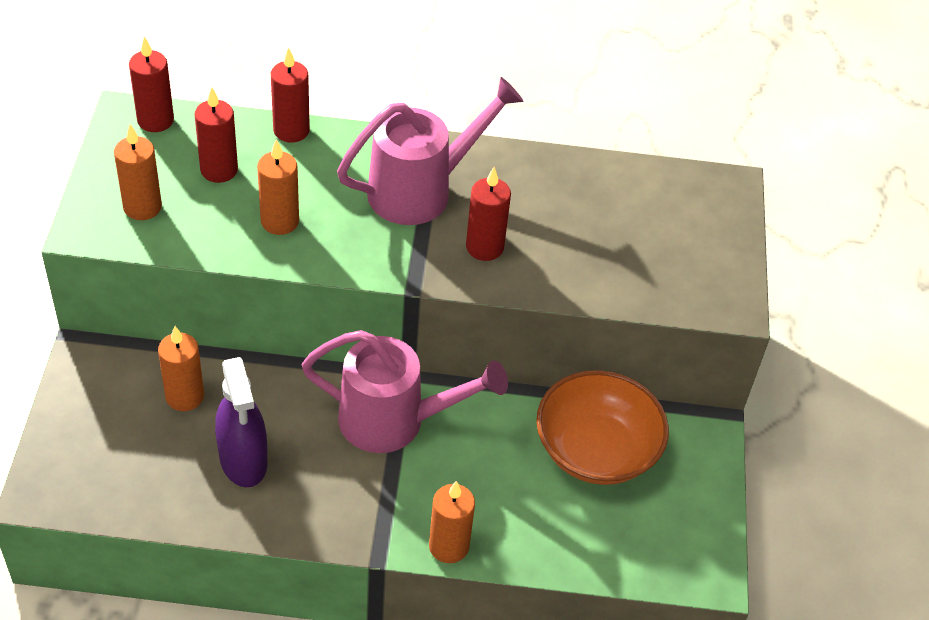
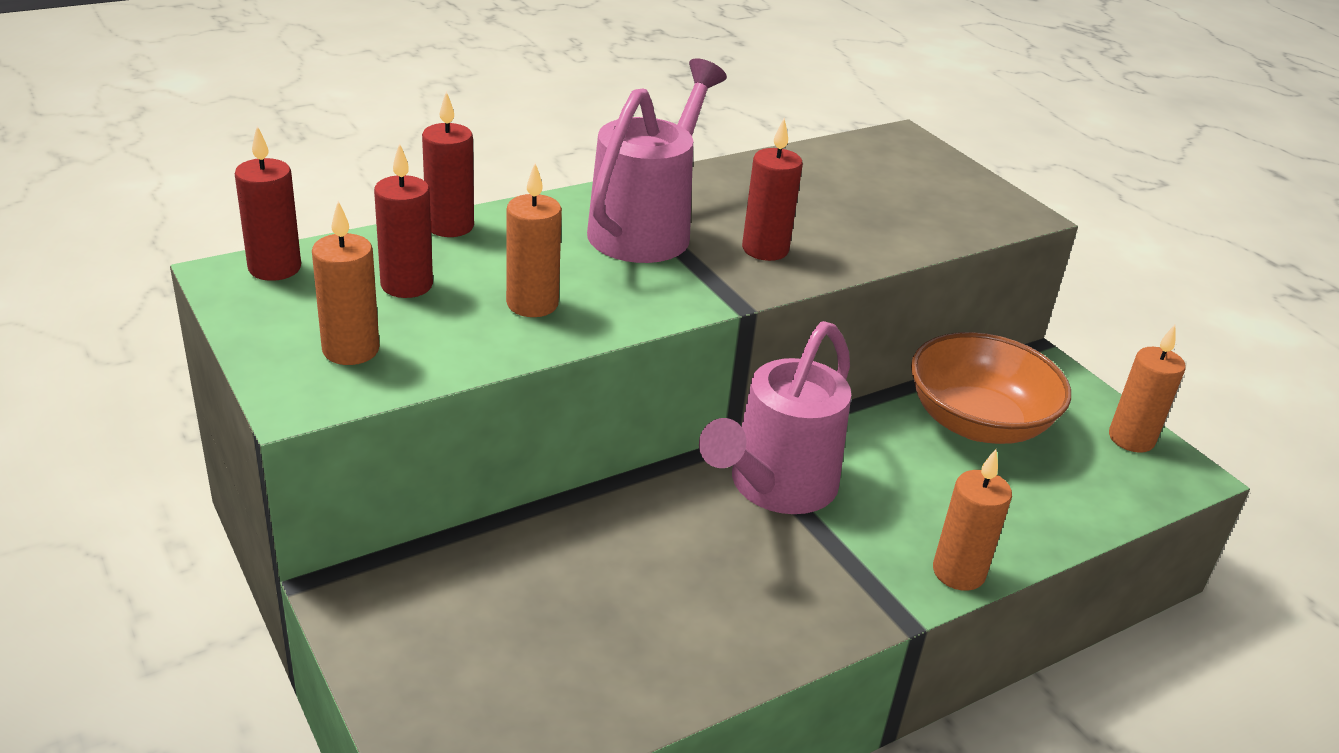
camera: 35 degrees left, 15 degrees down
(184, 396) = (522, 576): orange candle -> orange candle (1131, 439)
(243, 460) = (660, 605): purple spray bottle -> none
(395, 421) = (774, 487): pink watering can -> pink watering can turned 150 degrees clockwise

